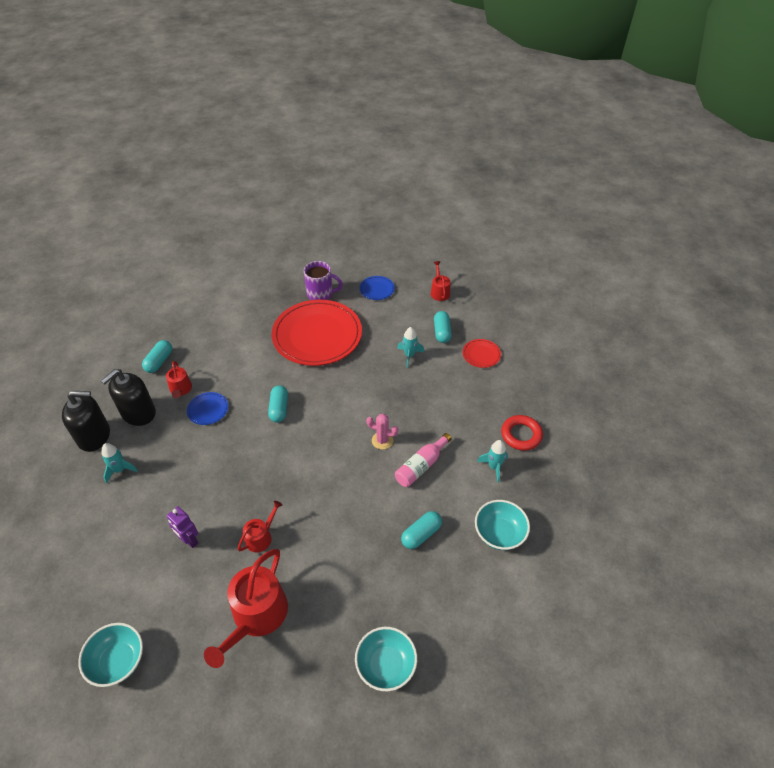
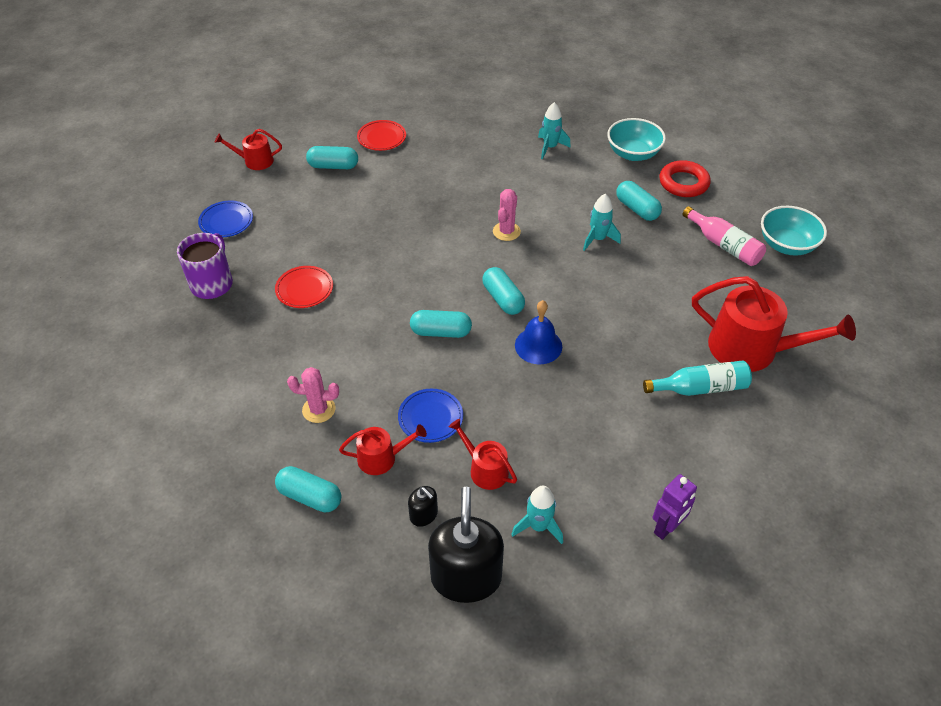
camera: 85 degrees left, 0 degrees up
(118, 661) = (831, 485): turquoise bowl -> none
(138, 413) = (423, 515): black soap dispenser -> black soap dispenser, size x0.46
(189, 540) = (657, 423): purple robot -> purple robot (666, 528)
(219, 356) = (318, 409): none -> pink cactus
(219, 572) = (700, 388): none -> turquoise bottle
(261, 537) = (647, 347): red watering can -> red watering can (485, 469)
(265, 465) = (538, 345): none -> blue bell
(310, 442) = (503, 299): none -> turquoise capsule
(317, 335) = (304, 289): red plate -> red plate, size x0.42
(409, 355) = (368, 198): turquoise rocket -> turquoise rocket (598, 239)
(421, 466) = (546, 202): pink bottle -> pink bottle (724, 245)
(521, 435) = (508, 123): red ring -> red ring (683, 183)

